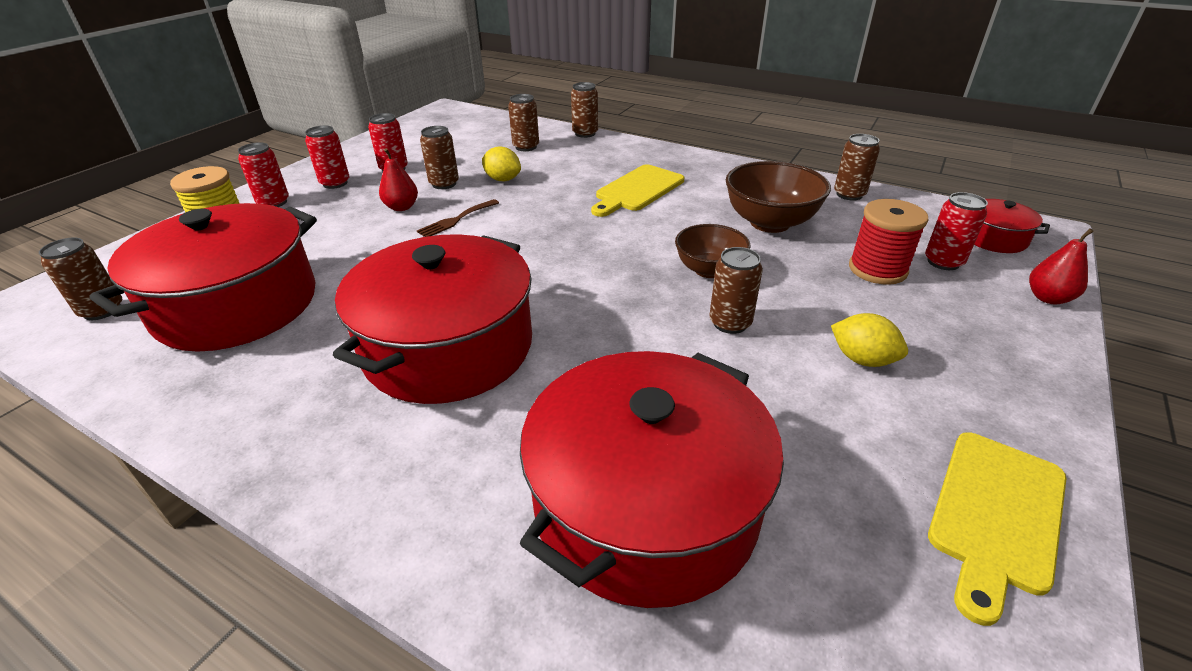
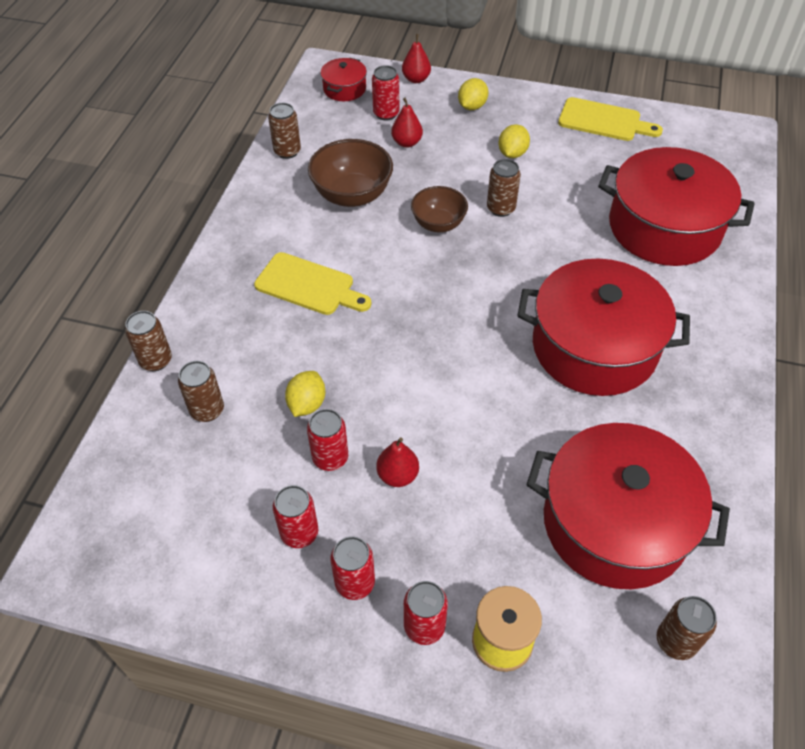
camera: 105 degrees left, 15 degrees up
(444, 184) = (330, 458): brown can -> red can
(456, 220) = (411, 413): brown fork -> none
(877, 269) = (407, 142): red spool -> red pear
(989, 341) = (472, 106): none -> yellow lemon

